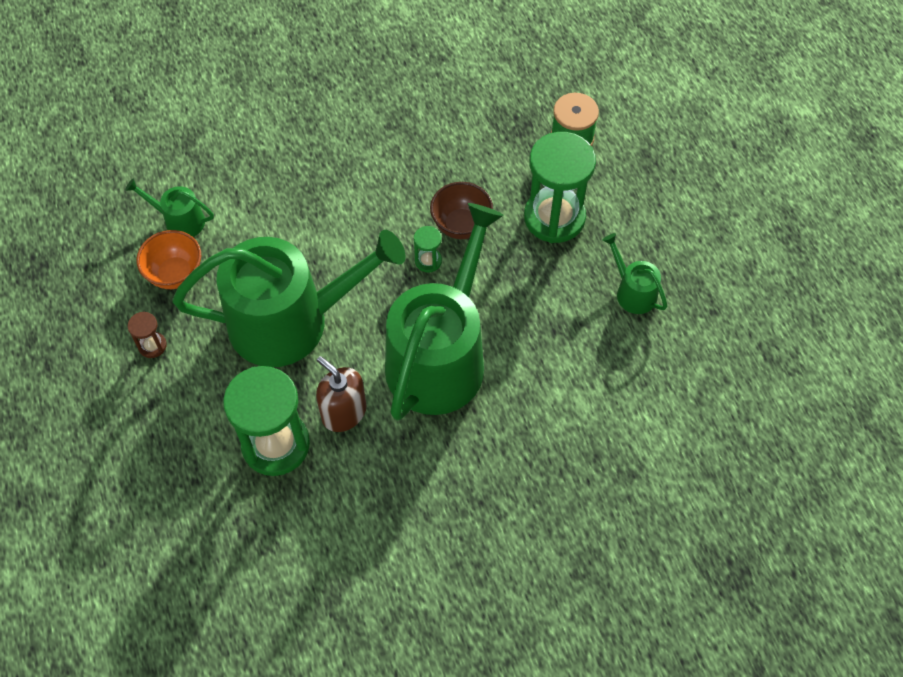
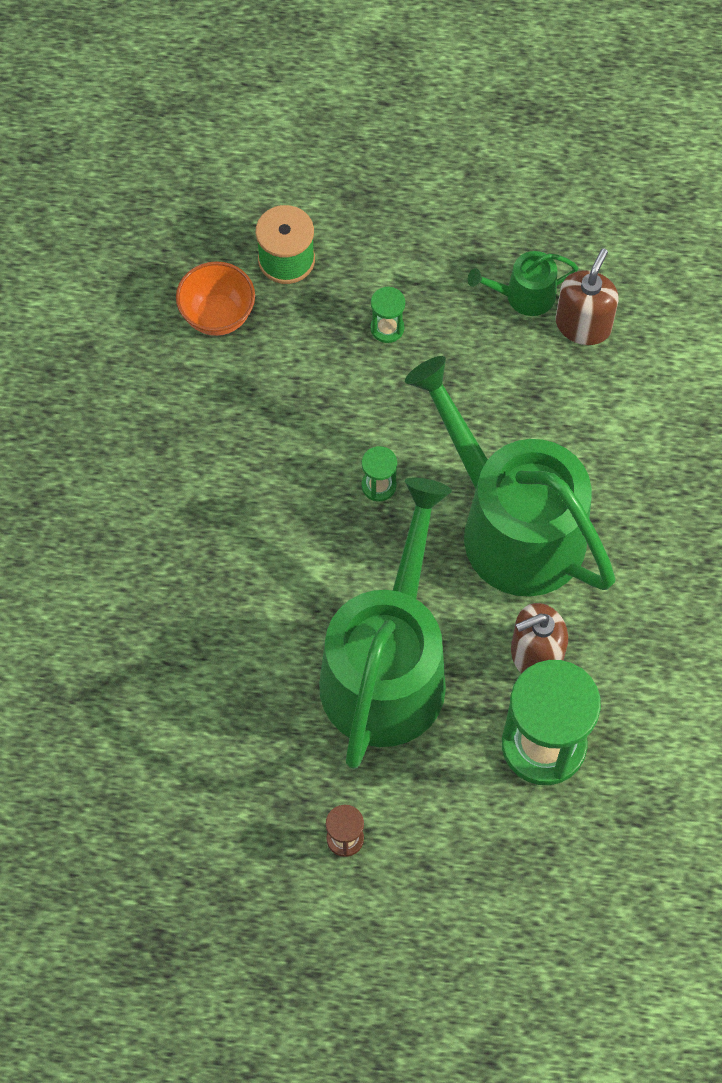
camera: 65 degrees left, 5 degrees up
(175, 274) = (254, 777): orange bowl -> orange bowl (218, 316)
(180, 221) = (175, 745): green watering can -> none
(461, 225) = (348, 430): brown bowl -> none
(554, 217) = (387, 328): green hourglass -> green hourglass, size x0.43
(632, 340) = (583, 325): none -> brown soap dispenser

